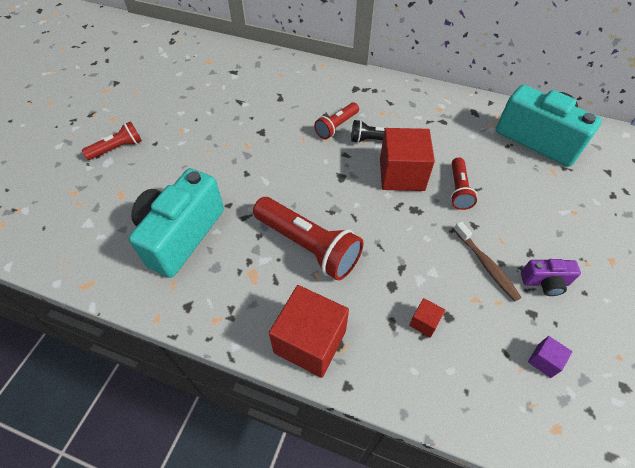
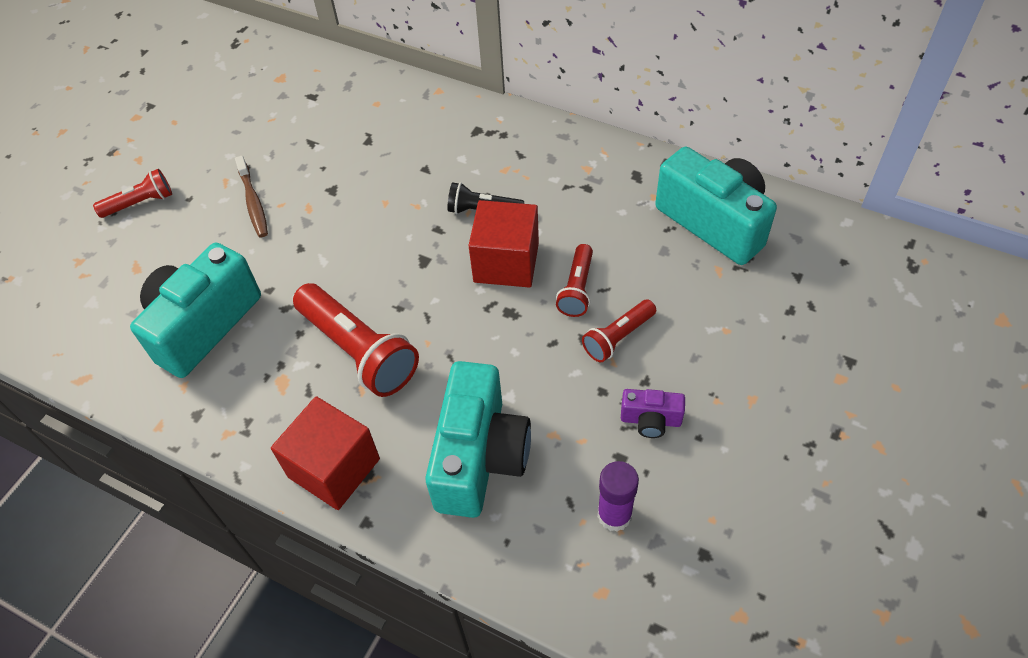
camera: 10 degrees right, 0 degrees up
(336, 126) = (436, 187): red flashlight -> red flashlight (618, 338)
(424, 322) = (479, 457): red cube -> turquoise camera
(486, 265) = (581, 392): brown toothbrush -> brown toothbrush (253, 202)
(544, 360) = (614, 515): purple cube -> purple glue stick

